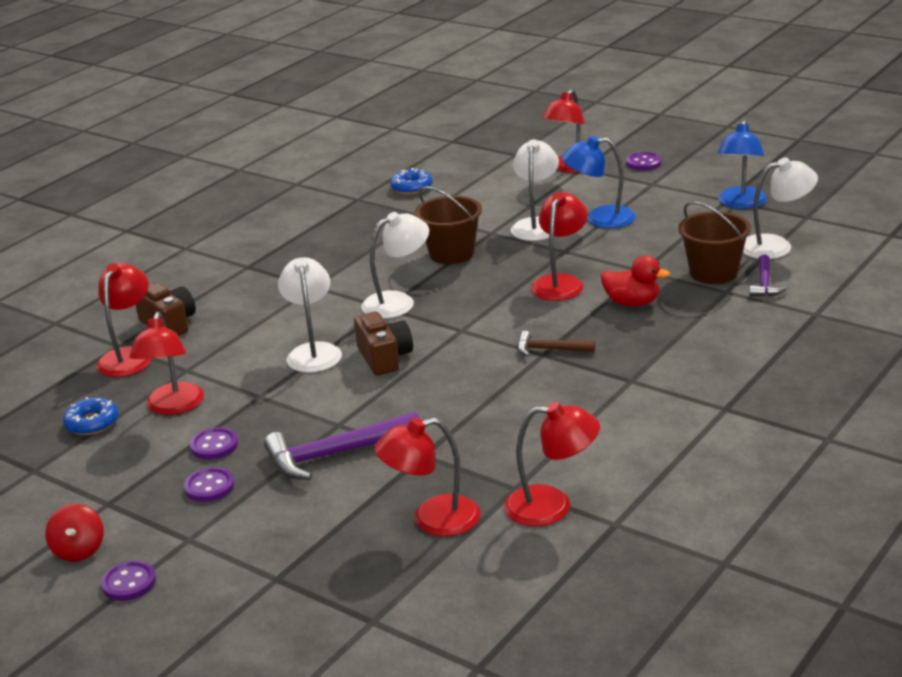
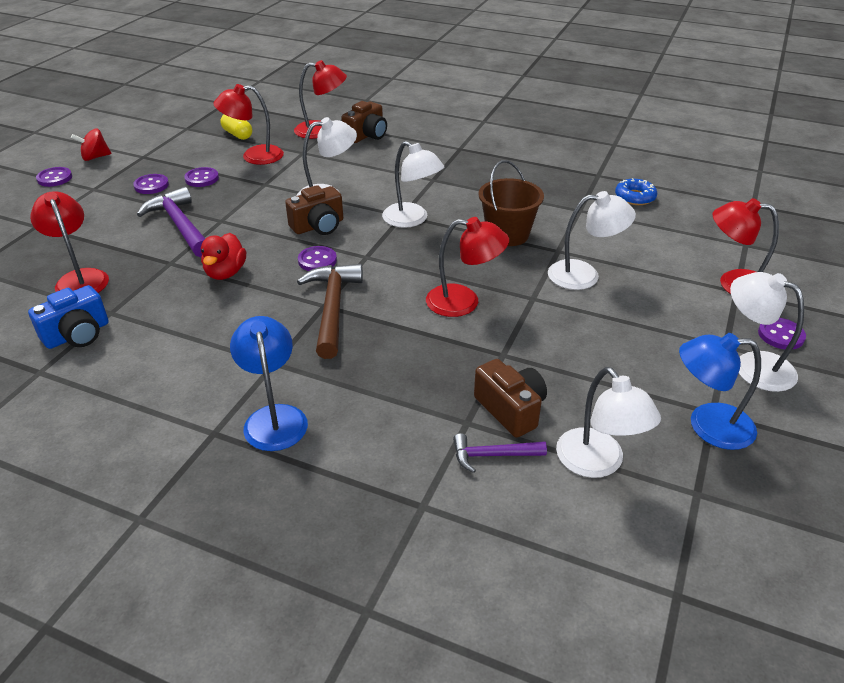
camera: 75 degrees right, 10 degrees up
(92, 423) = (237, 134): blue donut -> yellow capsule
(457, 358) = (317, 260): none -> purple button
(549, 349) = (332, 308): brown hammer -> brown hammer, size x1.80
(552, 506) = (77, 334): red lamp -> blue camera
(600, 218) = (616, 314): blue lamp -> blue lamp (274, 417)
(632, 303) = (429, 352): red duck -> red duck (225, 273)
(677, 178) = (752, 365): none -> white lamp
(713, 272) = (511, 409): brown bucket -> brown camera

